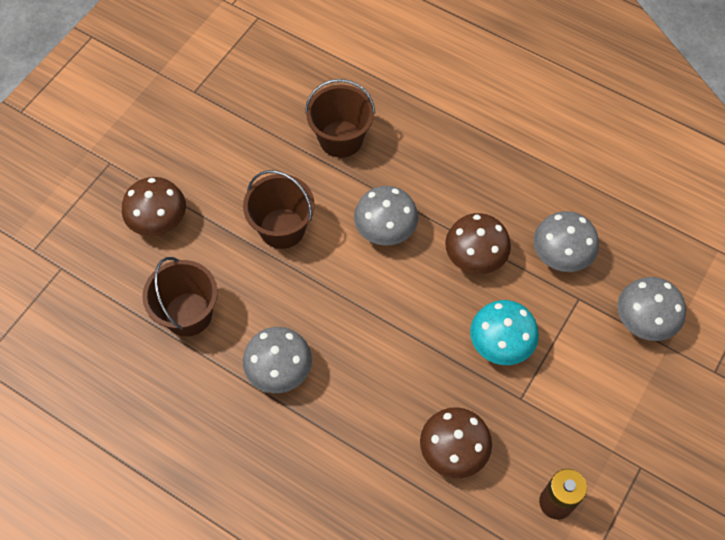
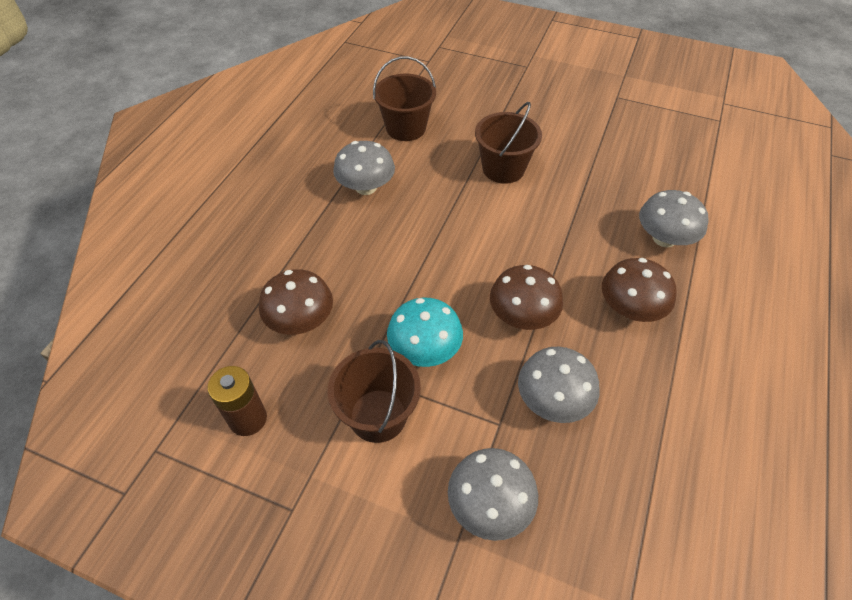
camera: 80 degrees right, 10 degrees down
(158, 220) = (485, 99): brown mushroom -> brown mushroom (630, 308)
(341, 139) = (616, 193): brown bucket -> brown bucket (378, 415)
(385, 229) = (528, 239): grey mushroom -> grey mushroom (664, 238)

